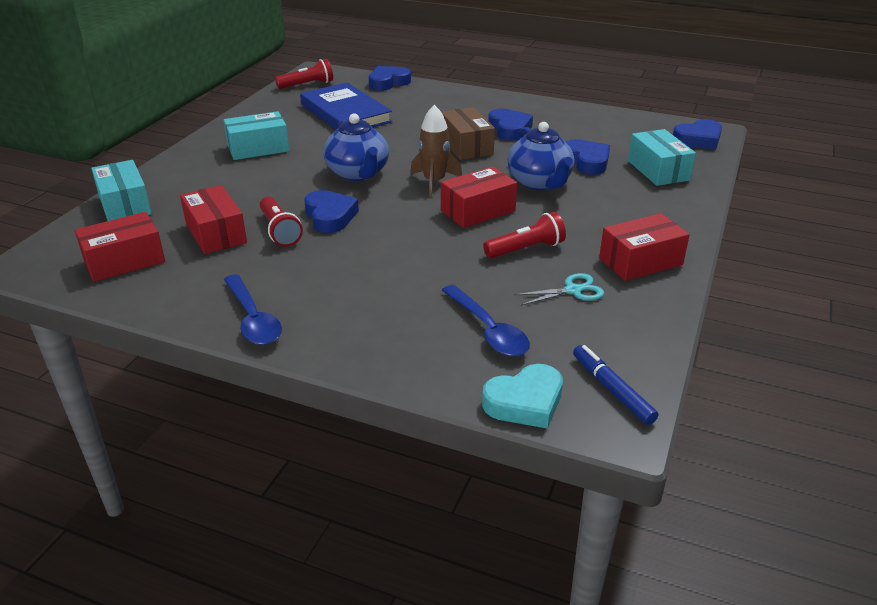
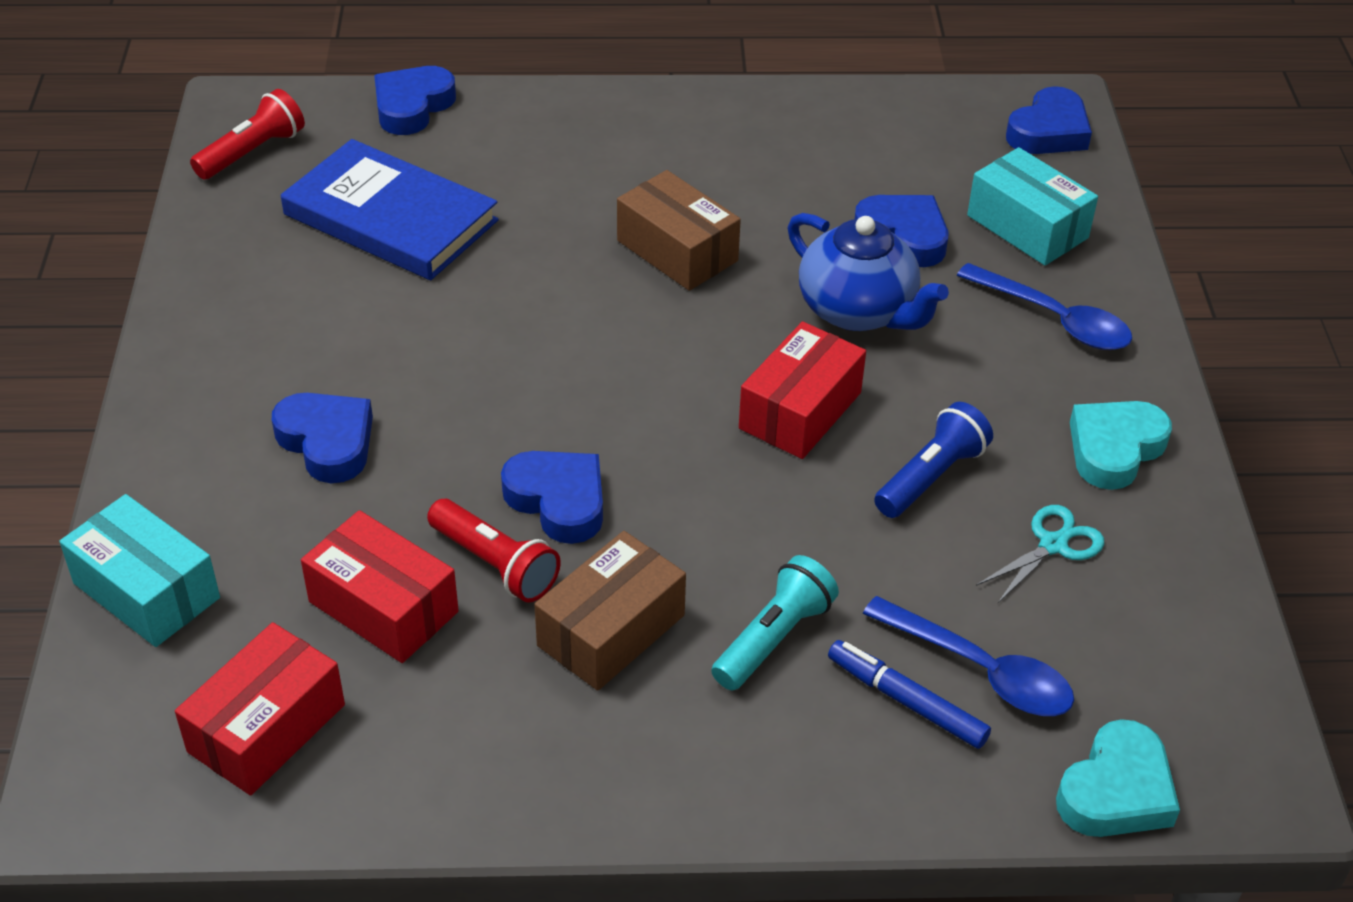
camera: 25 degrees left, 10 degrees up
(253, 319) = (601, 778): blue spoon -> blue spoon (1054, 319)
(258, 148) = (292, 363): turquoise box -> none
(310, 267) = (611, 630): none -> brown box
(358, 173) = (531, 377): blue teapot -> none
(388, 289) = (773, 638): none -> turquoise flashlight
(434, 182) = (681, 360): brown rocket -> none
(509, 129) = (723, 184): blue heart -> blue heart (327, 442)
(526, 249) = (930, 476): red flashlight -> blue flashlight
(612, 390) = (1217, 724): blue marker -> blue marker (907, 702)
(640, 261) = (1114, 449): red box -> turquoise heart

